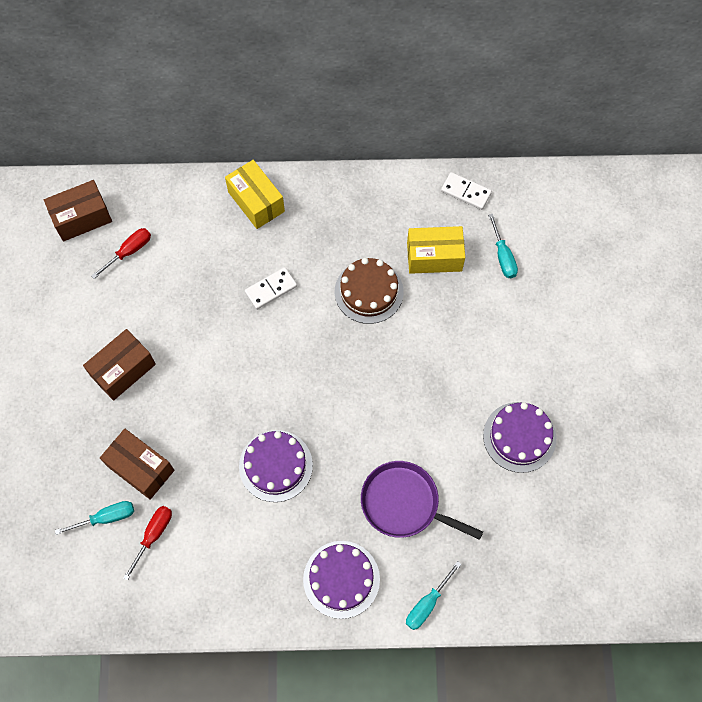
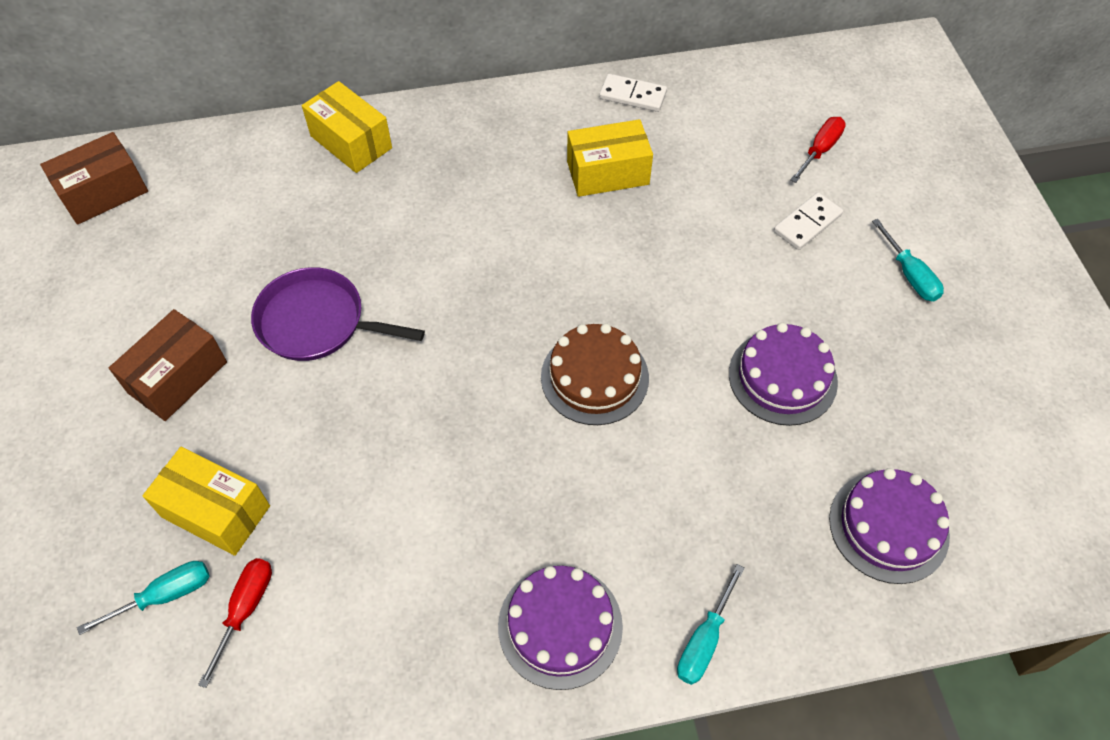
camera: 10 degrees left, 10 degrees down
(129, 252) = (175, 224): red screwdriver -> red screwdriver (819, 150)
(140, 468) = (216, 511): brown box -> yellow box
(271, 289) = (387, 242): white domino -> white domino (807, 223)
(275, 465) = (428, 474): purple cake -> purple cake (888, 526)
(369, 291) = (526, 226): brown cake -> brown cake (594, 377)
(403, 503) = (634, 496): purple pan -> purple pan (316, 322)
(502, 256) = (700, 160): turquoise screwdriver -> turquoise screwdriver (909, 274)

